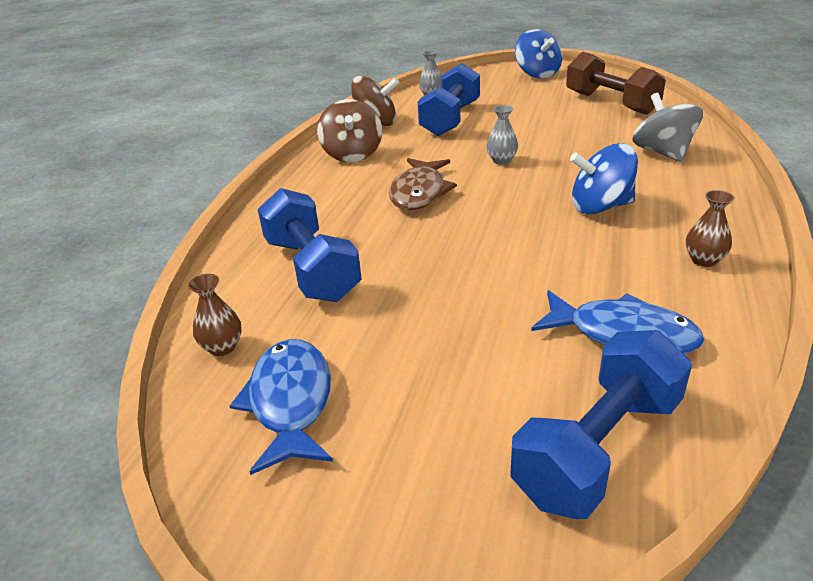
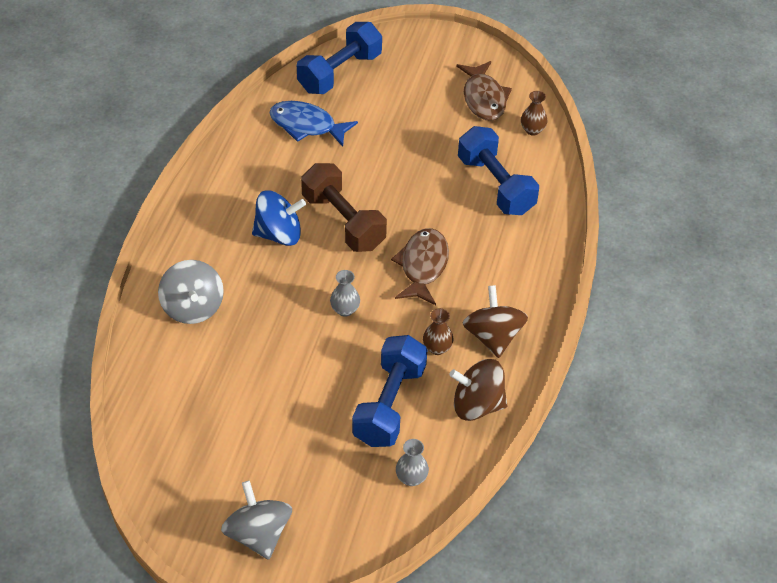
camera: 175 degrees right, 15 degrees up
(290, 402) = (483, 98): blue fish -> brown fish
(537, 74) = (258, 534): blue spinning top -> grey spinning top
(610, 103) = (196, 423): brown dumbbell -> brown dumbbell (343, 222)
(704, 260) = (233, 175): brown vase -> brown vase (437, 348)

